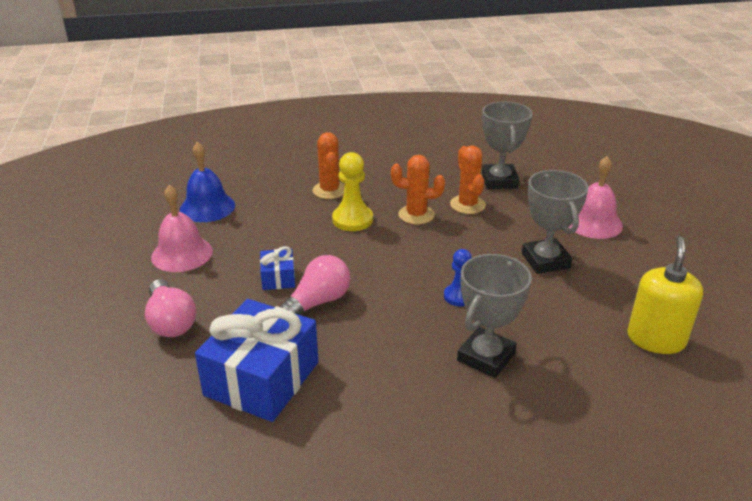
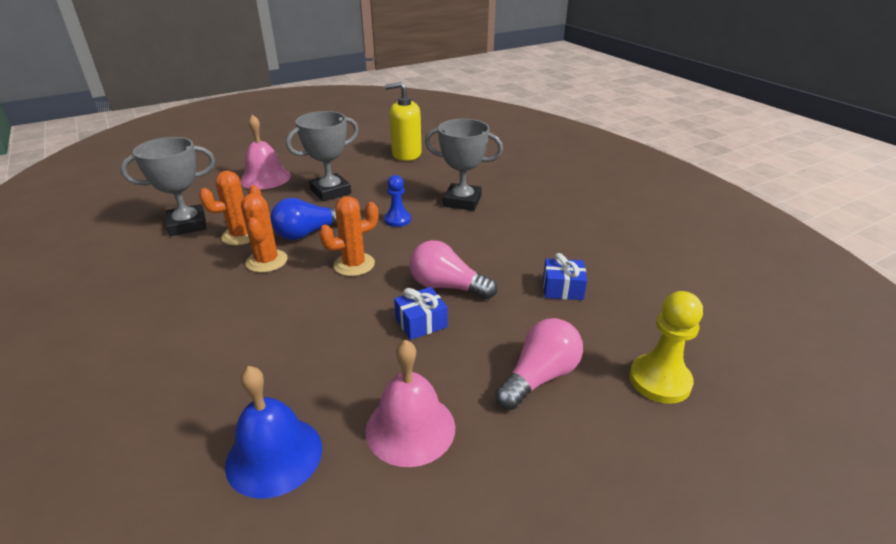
camera: 110 degrees left, 0 degrees up
(262, 378) = (562, 288): blue gift -> blue gift, size x0.47
(329, 190) = (212, 337): orange cactus -> orange cactus (354, 264)
(352, 219) = (285, 301): yellow pawn -> yellow pawn (659, 380)
(456, 238) = (308, 233): none -> blue light bulb

